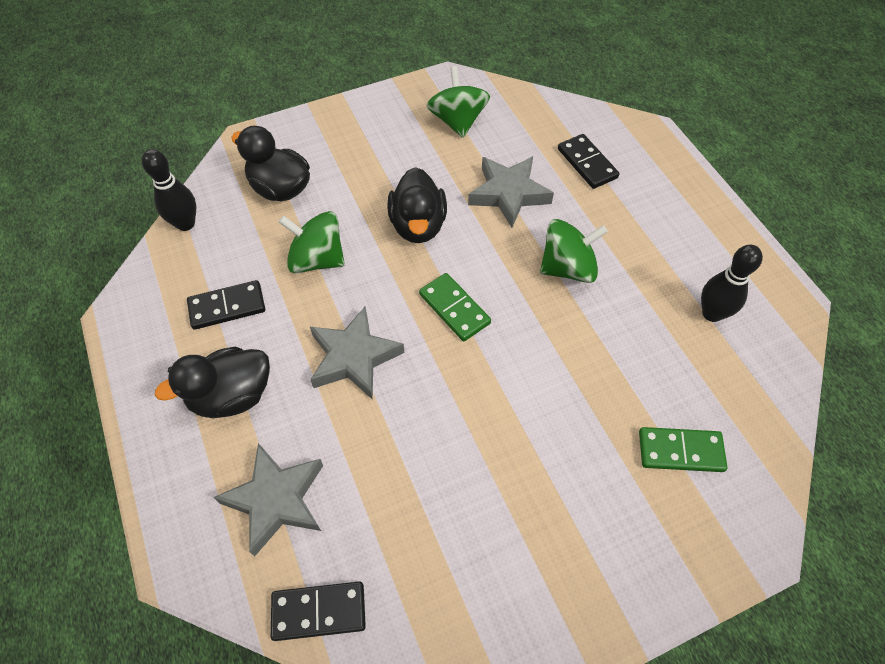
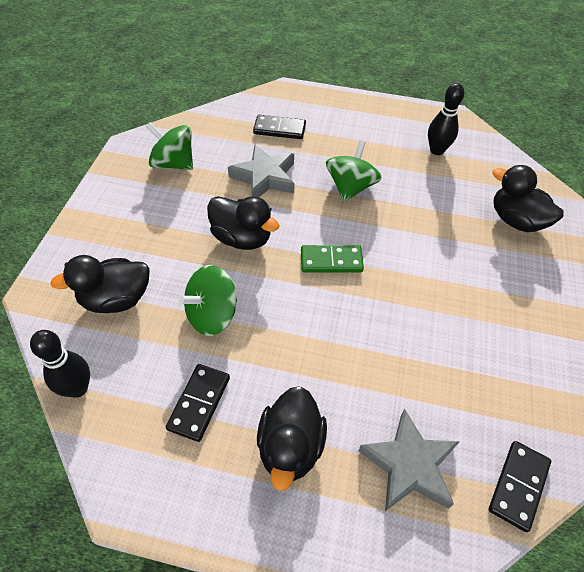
camera: 55 degrees left, 5 degrees down
(354, 357) = (322, 342): grey star -> none
(680, 451) = (516, 220): green domino -> black duck

